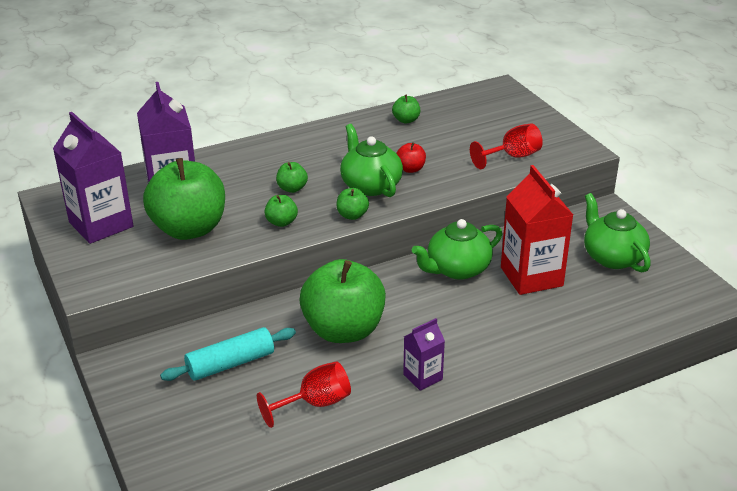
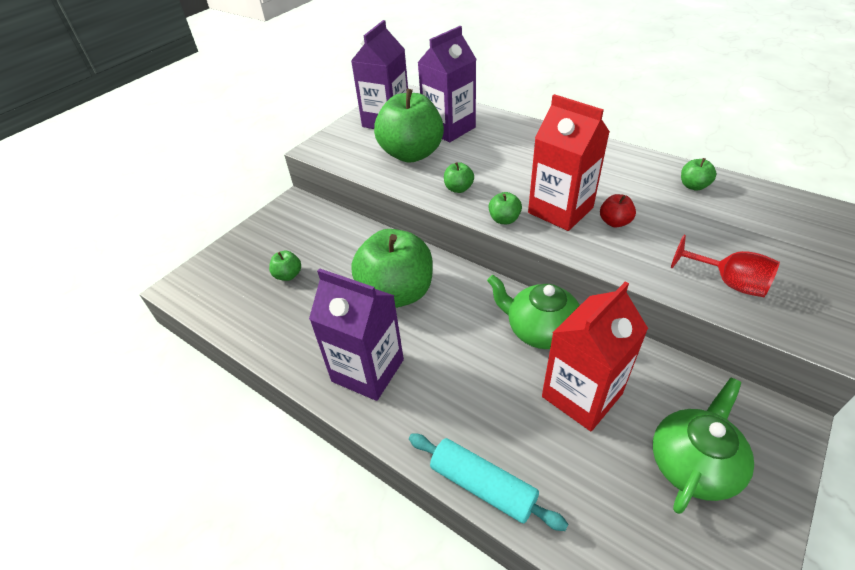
camera: 65 degrees right, 10 degrees up
(230, 363) = (320, 252): turquoise rolling pin -> turquoise rolling pin (483, 485)
(292, 188) = (509, 173): green apple -> green apple (288, 275)
(315, 404) = (299, 316): red goblet -> none
(370, 185) = (560, 210): green teapot -> red carton
(423, 377) = (368, 370): purple carton -> purple carton, size x1.89

